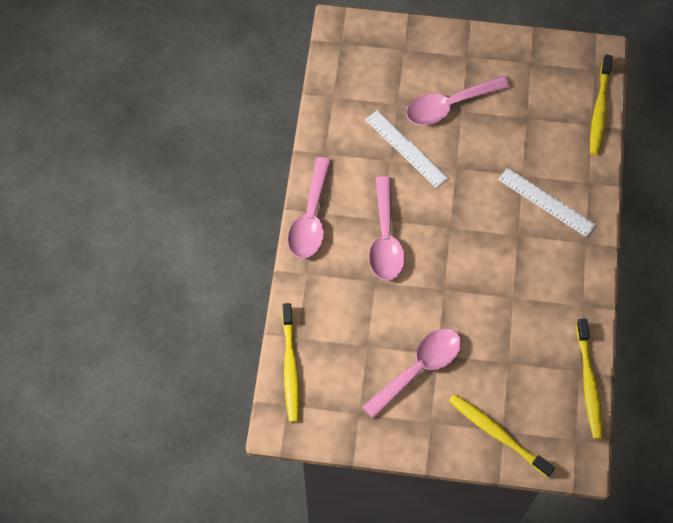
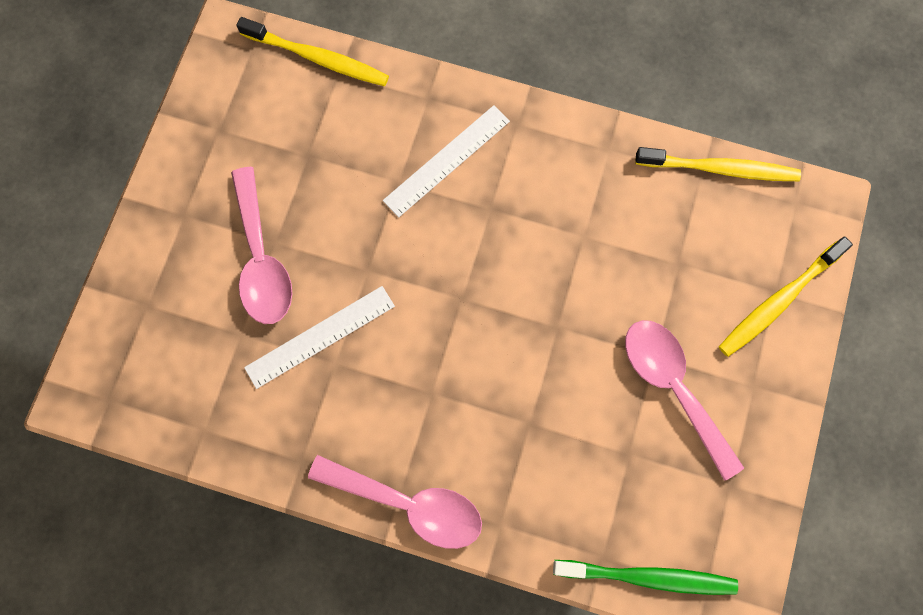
camera: 80 degrees left, 10 degrees up
(290, 367) = (648, 577): yellow toothbrush -> green toothbrush
(385, 238) = (463, 396): pink spoon -> none

